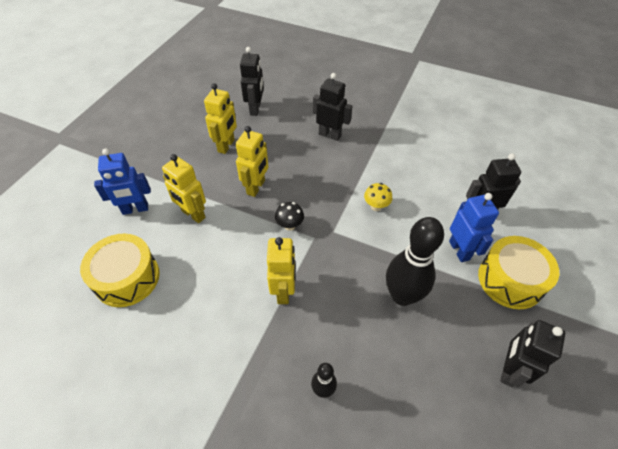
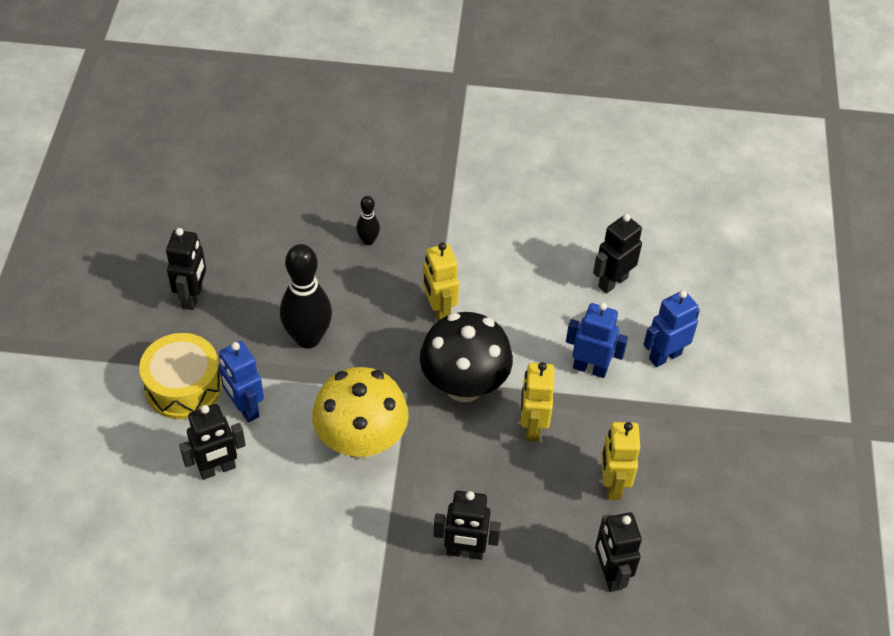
camera: 160 degrees right, 0 degrees up
(127, 278) = (612, 282): yellow drum -> black robot
(193, 214) = (590, 368): yellow robot -> blue robot
(290, 225) = (464, 385): black mushroom -> black mushroom, size x2.44
(376, 206) = (361, 441): yellow mushroom -> yellow mushroom, size x2.44

